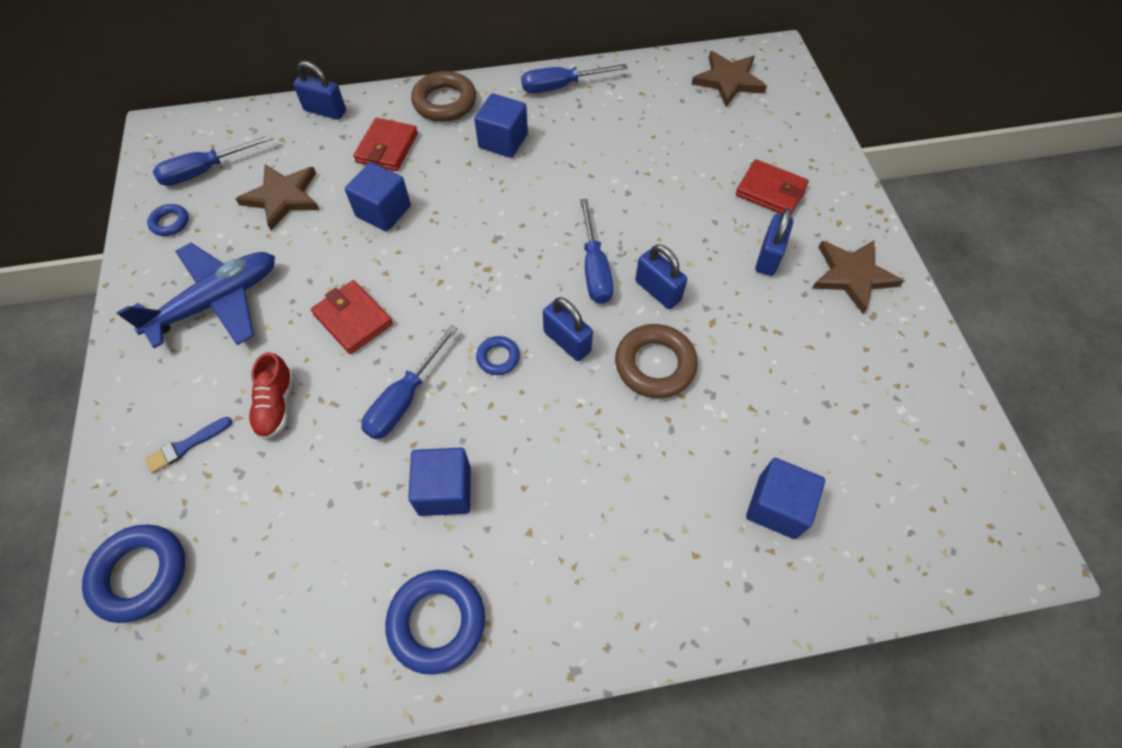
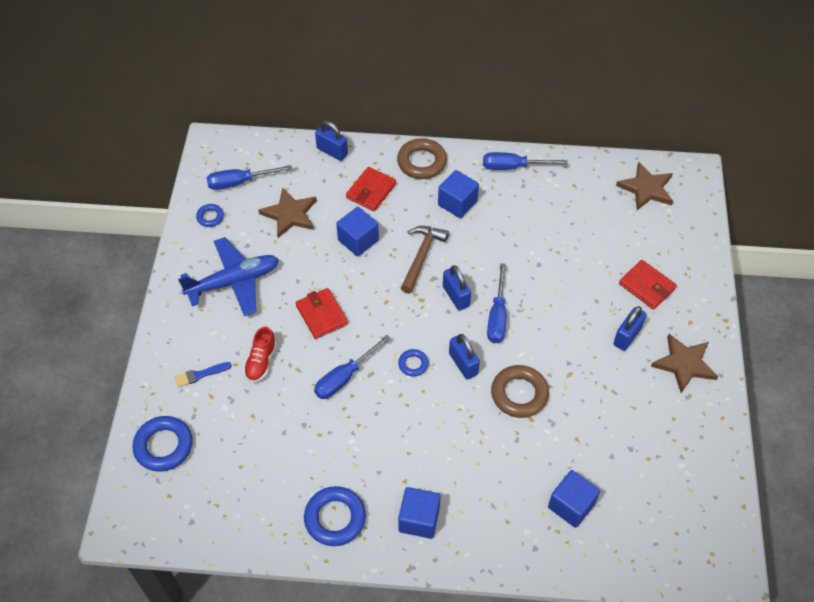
camera: 15 degrees right, 5 degrees down
(445, 490) = (357, 442): blue cube -> blue cube (419, 519)
(473, 214) = (421, 256): none -> brown hammer
(658, 291) = (537, 343): blue padlock -> blue padlock (456, 296)

